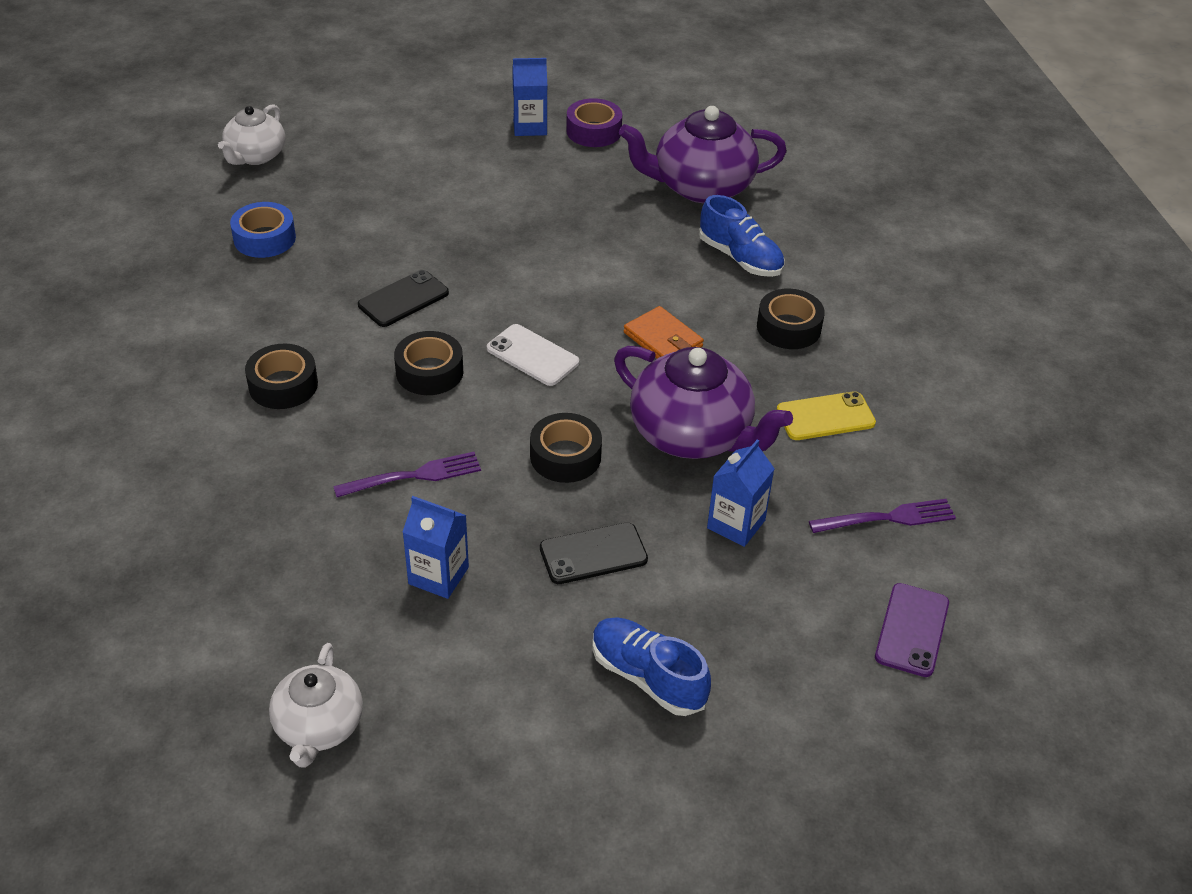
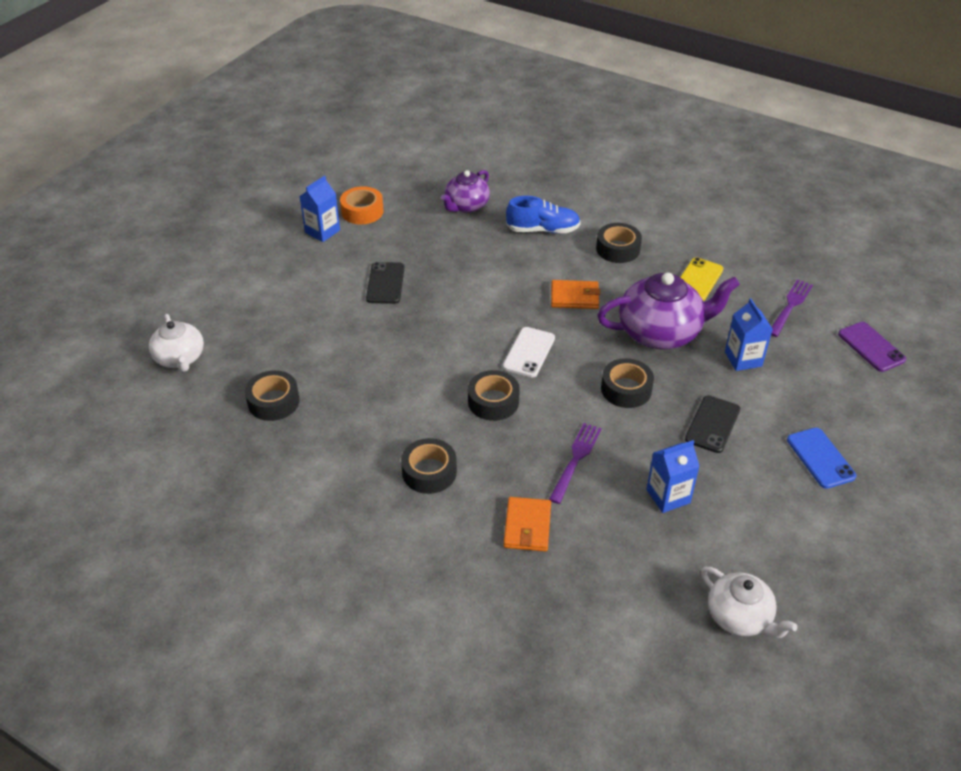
camera: 45 degrees left, 0 degrees up
(264, 238) = (273, 401): blue tape -> black tape
(282, 492) = (527, 526): none -> orange wallet
(403, 299) = (414, 374): black phone -> black phone (385, 283)
(533, 355) = (529, 352): white phone -> white phone turned 60 degrees counterclockwise
(593, 131) = (362, 211): purple tape -> orange tape
(647, 677) = (820, 458): blue shoe -> blue phone
(701, 187) = (466, 206): purple teapot -> purple teapot, size x0.61

